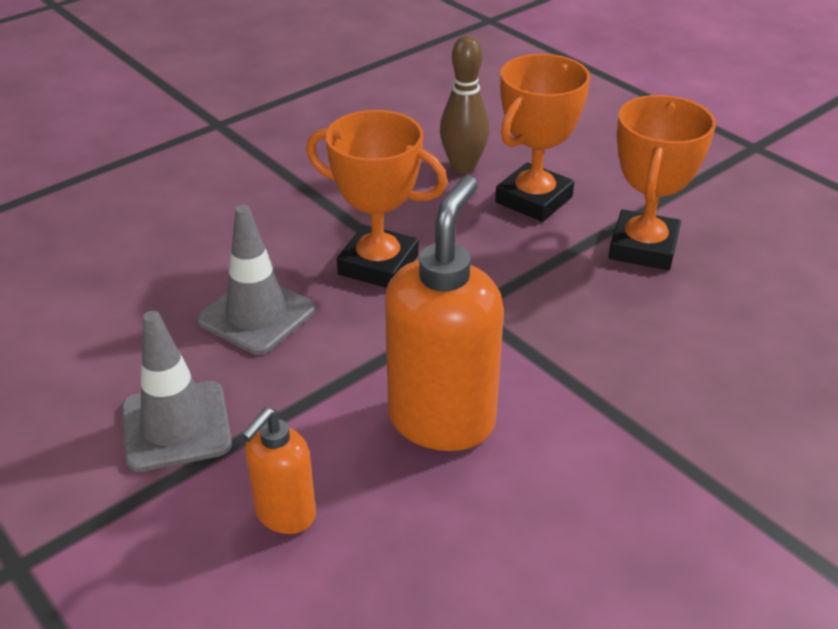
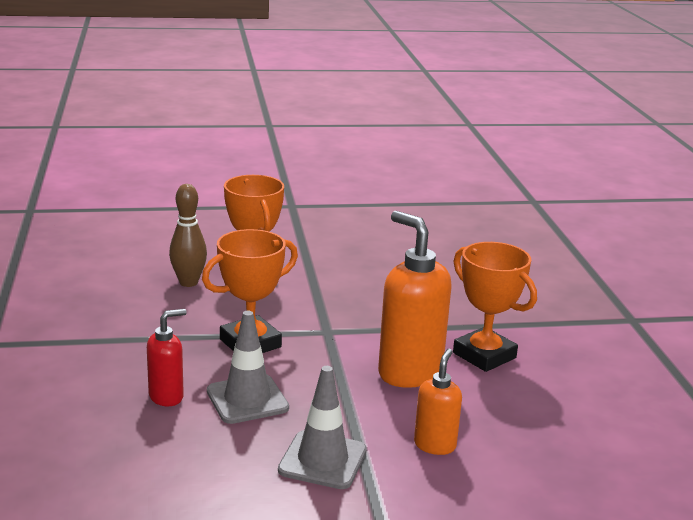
camera: 60 degrees left, 15 degrees down
(215, 261) = (167, 397): none -> red soap dispenser
(284, 514) = (435, 445): orange soap dispenser -> orange soap dispenser turned 135 degrees counterclockwise
(643, 247) = (337, 267): orange trophy -> orange trophy (484, 355)

